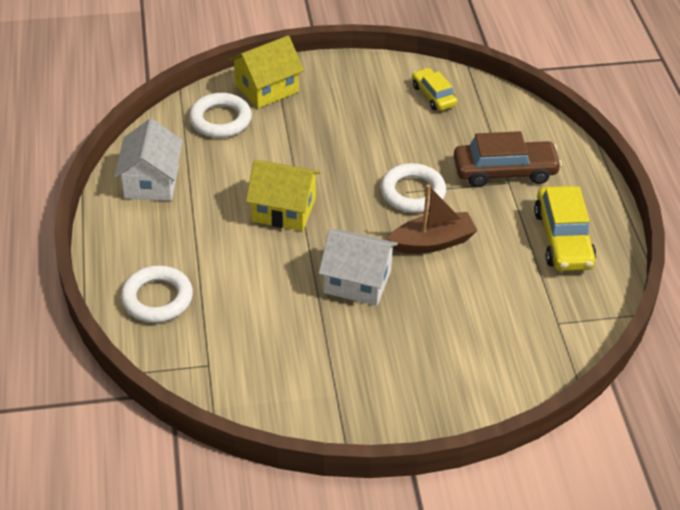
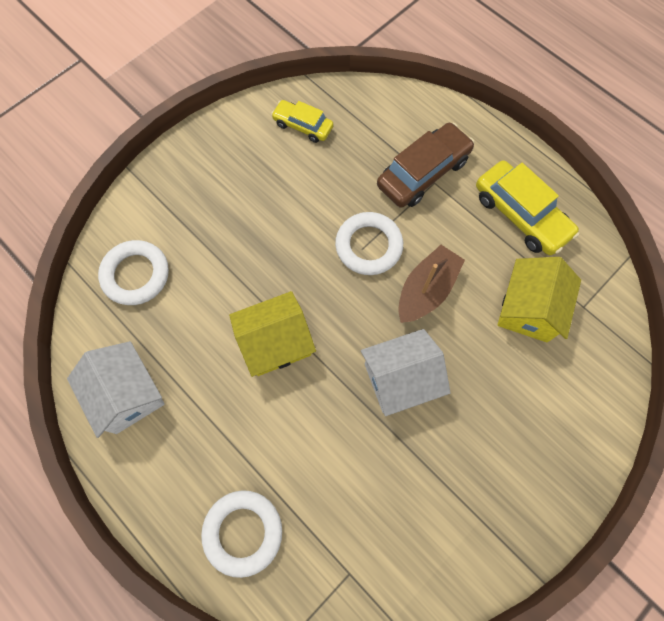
camera: 35 degrees left, 25 degrees up
(266, 88) = (150, 209): yellow house -> yellow house (528, 309)

